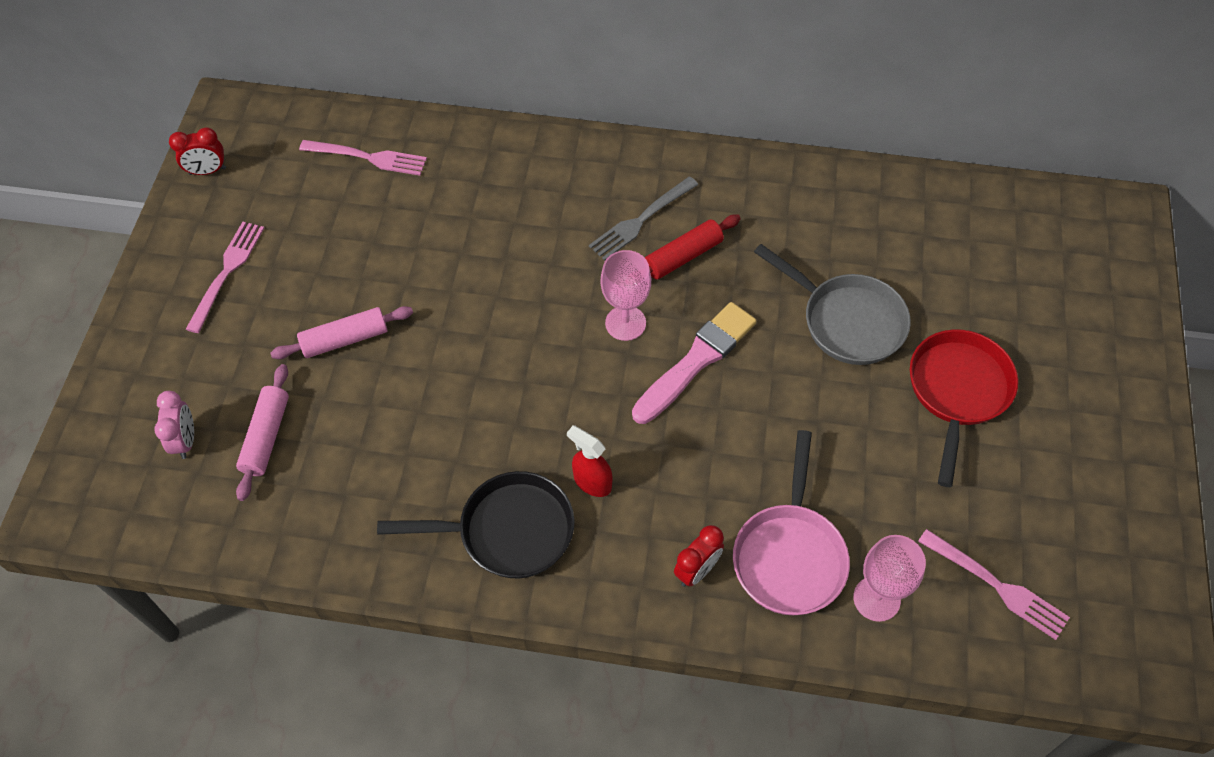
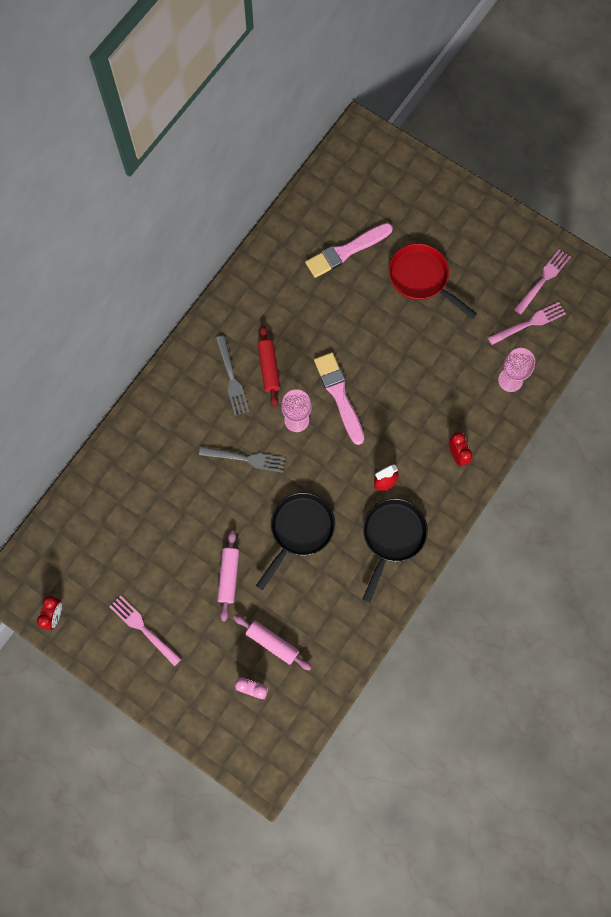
camera: 65 degrees left, 15 degrees up
(368, 157) = (98, 513): pink fork -> pink fork (543, 280)
(457, 398) = (299, 530): none -> black pan
(531, 286) = (245, 458): none -> grey fork
(789, 556) = (470, 407): pink pan -> none
(847, 321) = (354, 307): grey pan -> none
(927, 274) = (346, 251): none -> pink brush

